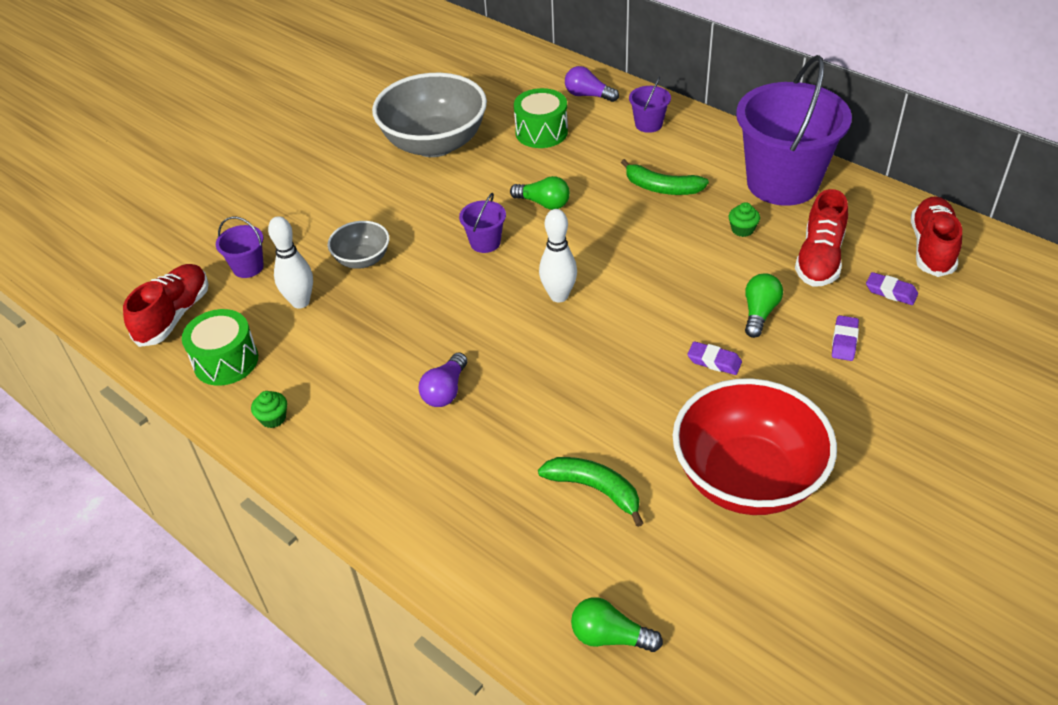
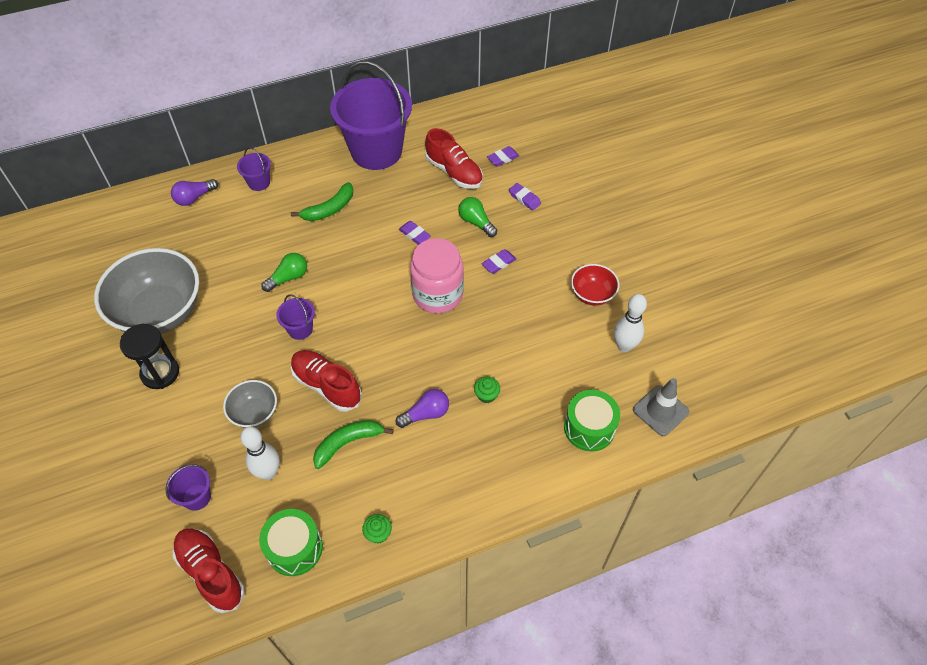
camera: 65 degrees left, 10 degrees up
(367, 178) = (160, 373): none -> black hourglass
(445, 391) = (426, 414): purple light bulb -> purple light bulb turned 75 degrees counterclockwise
(541, 132) = (210, 243): green drum -> green drum (589, 428)
(559, 296) = (386, 312): white bowling pin -> white bowling pin (624, 346)
(595, 489) = (557, 369): green banana -> green banana (348, 443)
(610, 636) = (660, 411): green light bulb -> grey traffic cone
(619, 327) = (437, 294): none -> pink jar
(689, 269) = (414, 234): none -> purple eraser
(742, 229) = (401, 192): green cupcake -> green cupcake (486, 395)
(747, 478) = (592, 294): red bowl -> red bowl, size x0.49
(931, 248) = (483, 122): red shoe -> red shoe (327, 386)

